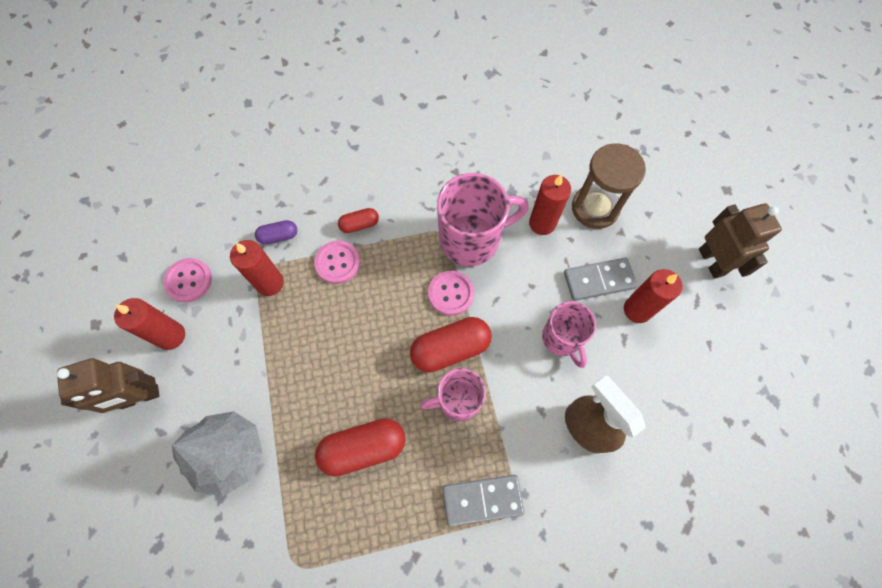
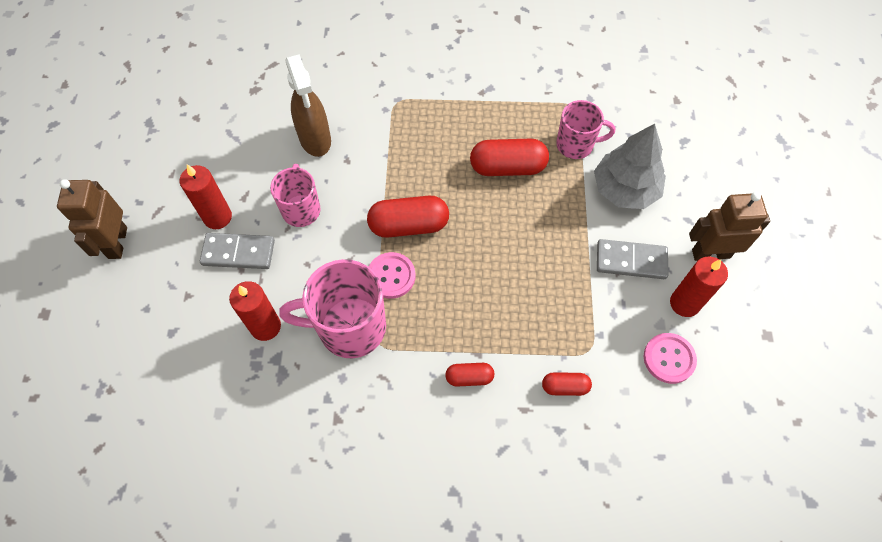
camera: 165 degrees left, 5 degrees down
(270, 283) = (579, 333): red candle -> none
(279, 236) = (565, 387): purple capsule -> red capsule
(337, 263) = (502, 338): pink button -> none
(458, 401) = (416, 183): pink mug -> pink mug (576, 145)
(482, 499) = (419, 113): grey domino -> grey domino (631, 261)
(595, 208) = (199, 329): brown hourglass -> none

